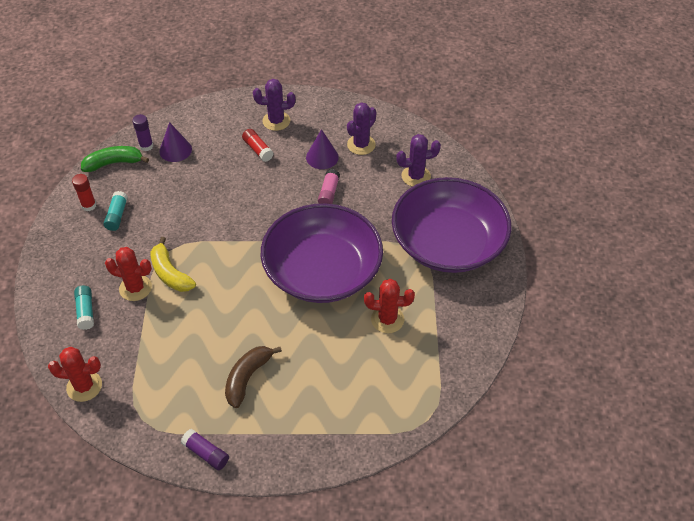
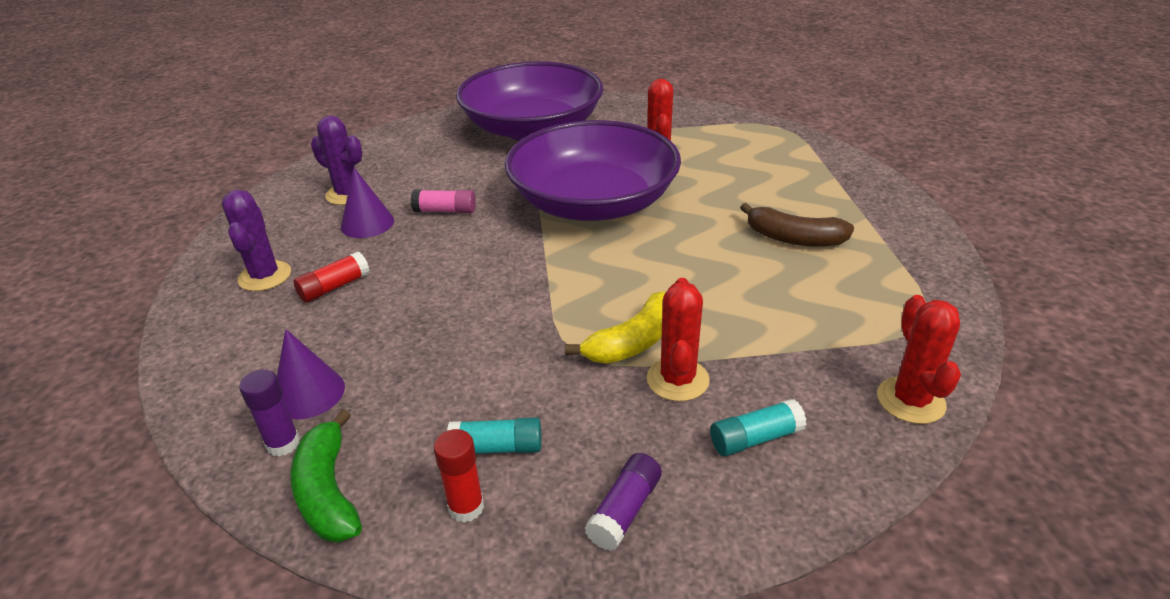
camera: 95 degrees left, 15 degrees down
(206, 453) = (927, 255): purple glue stick -> purple glue stick (624, 510)
(416, 176) = (419, 152): purple cactus -> none

